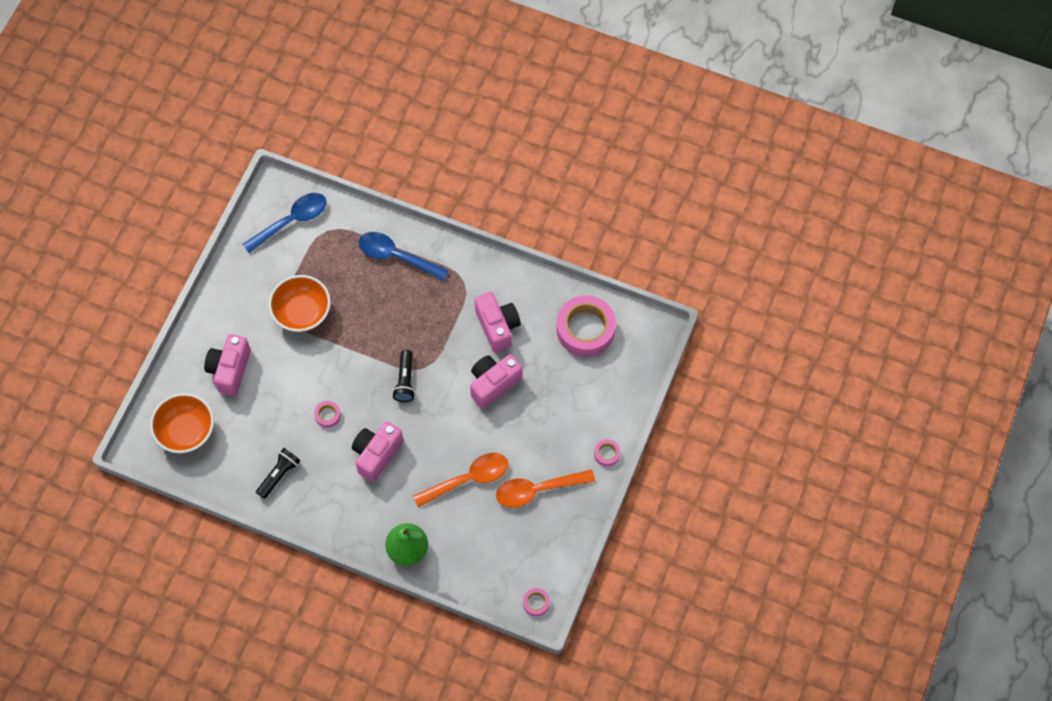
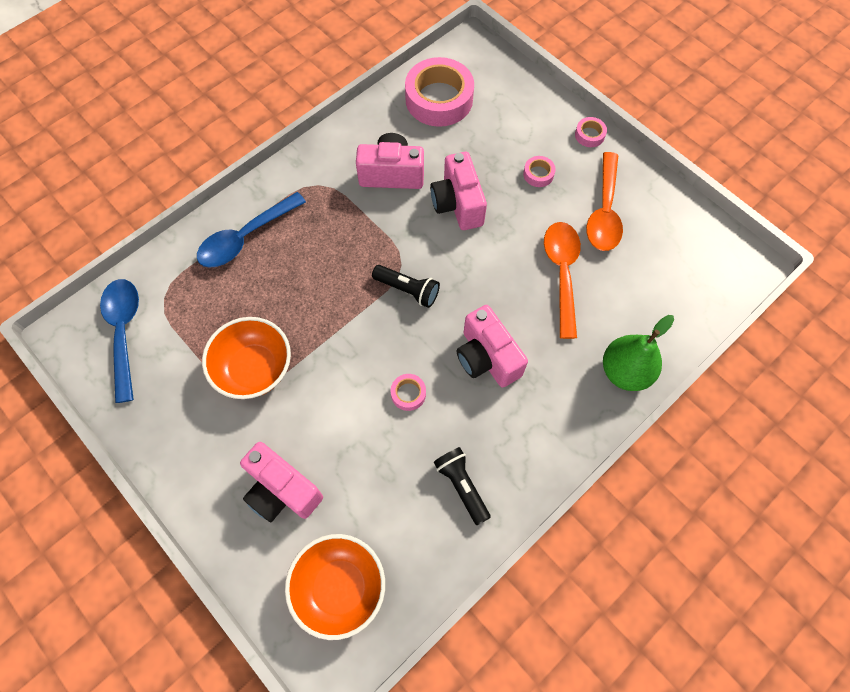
camera: 65 degrees left, 0 degrees up
(536, 603) = (739, 264): pink tape -> pink tape (538, 174)

